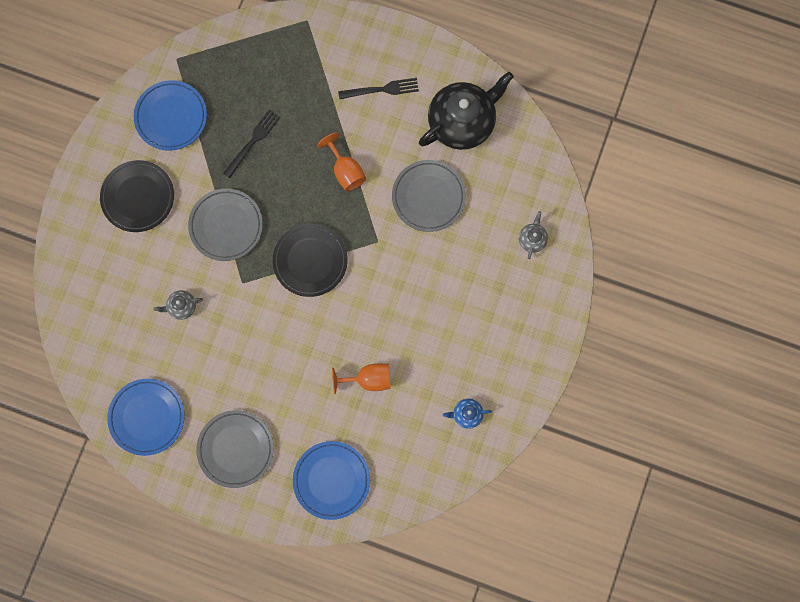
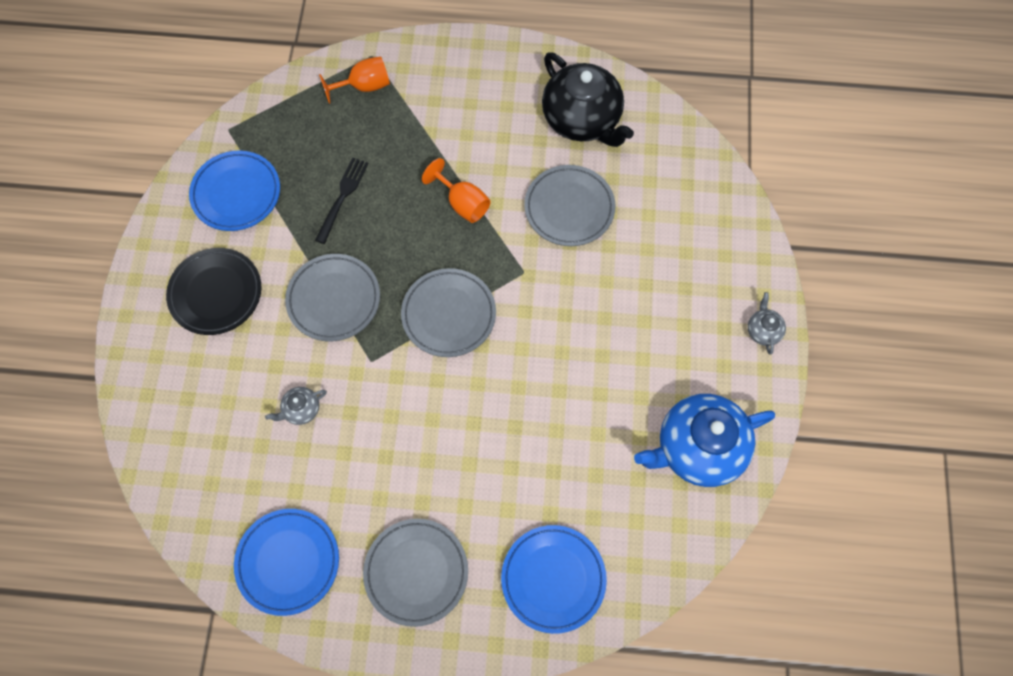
camera: 15 degrees left, 10 degrees down
(310, 261) = (449, 314): black plate -> grey plate
(368, 379) = (562, 437): orange goblet -> orange goblet (364, 86)
(381, 89) = (479, 107): black fork -> none
(462, 122) = (582, 119): black teapot -> black teapot turned 105 degrees clockwise
(467, 414) = (698, 448): blue teapot -> blue teapot, size x2.35
(532, 239) = (706, 225): grey teapot -> grey teapot (763, 330)

